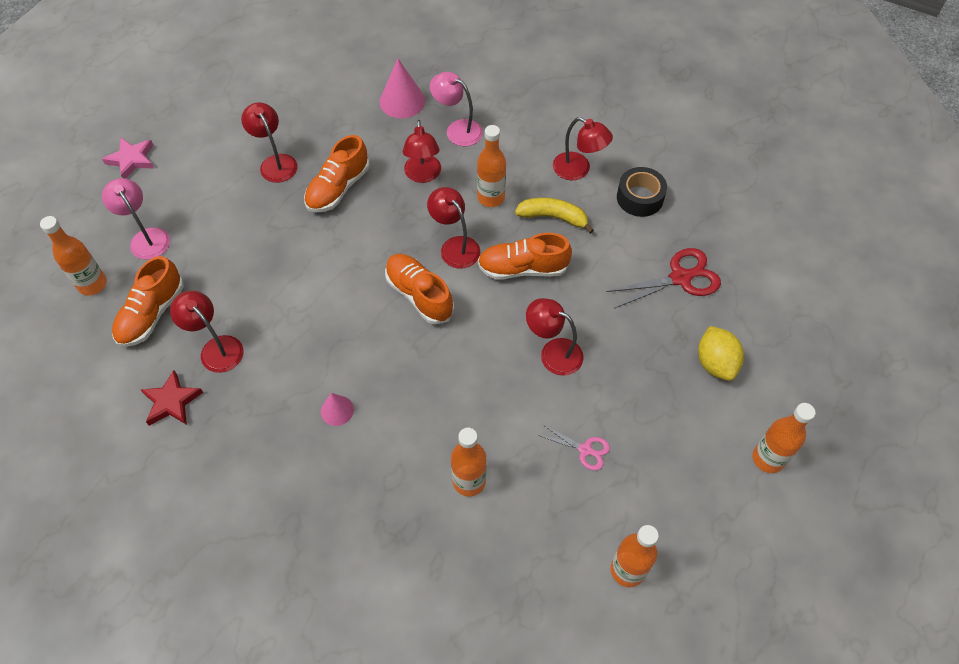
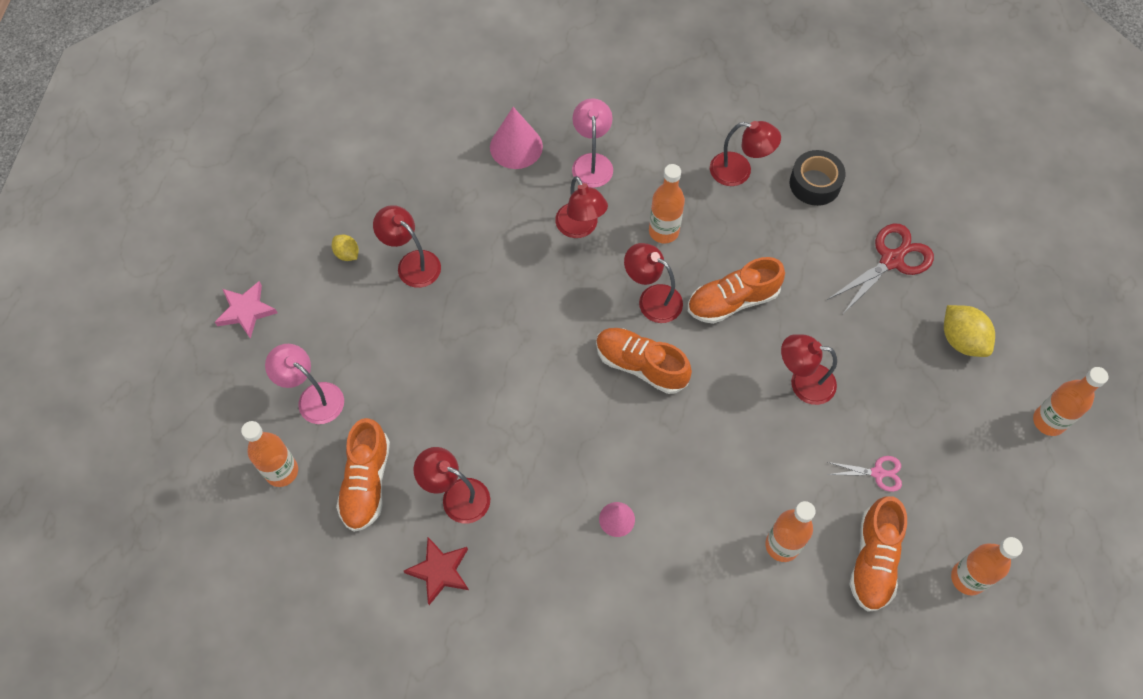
camera: 20 degrees left, 5 degrees up
(229, 141) = (347, 254): none -> yellow lemon
(338, 188) = (496, 272): orange shoe -> orange shoe (873, 560)
(457, 129) = (592, 162): pink lamp -> pink lamp turned 75 degrees clockwise
(553, 217) = (738, 233): yellow banana -> none

